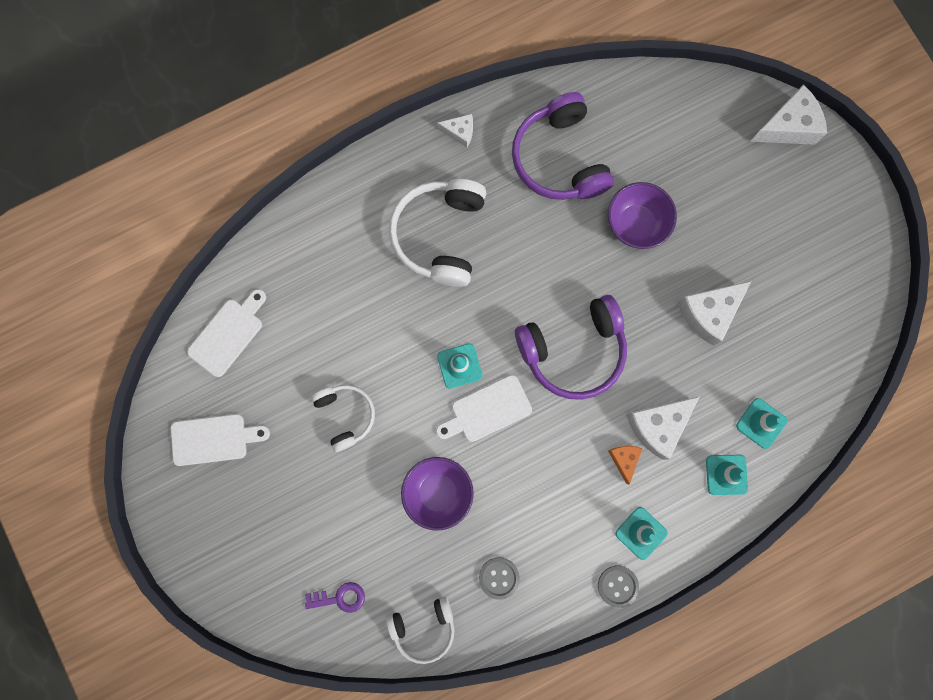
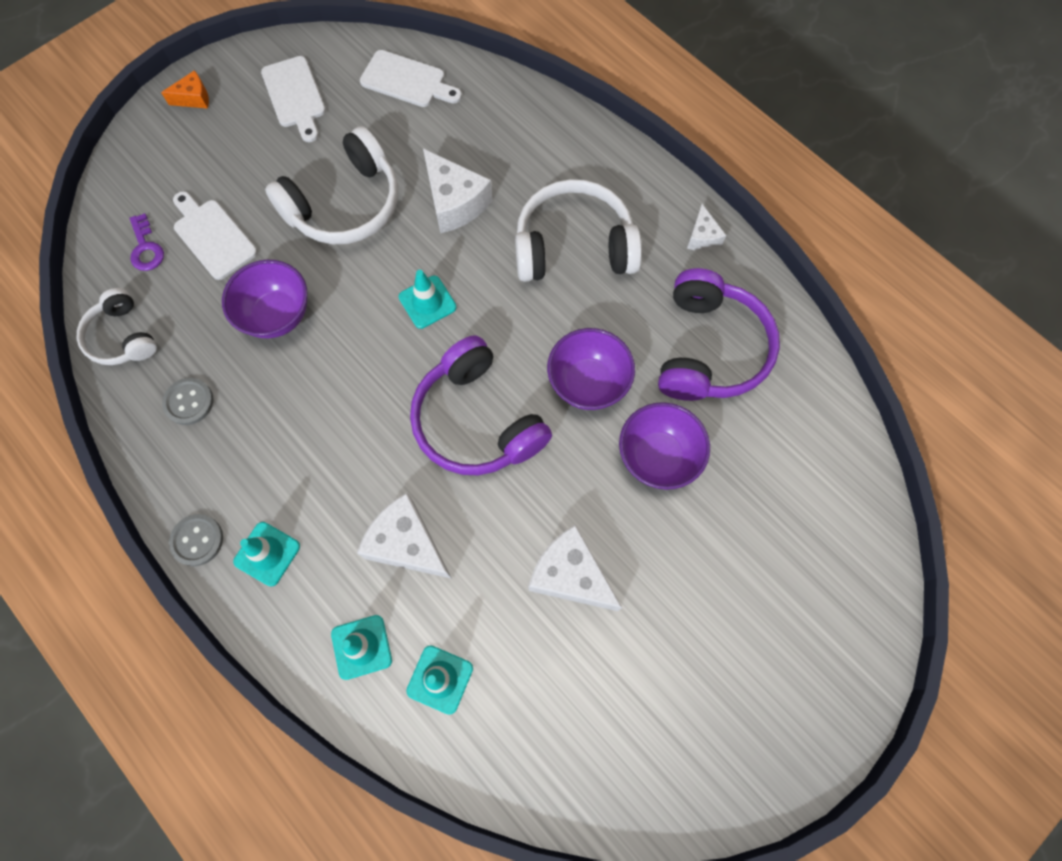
camera: 75 degrees right, 10 degrees down
(346, 415) = (345, 205): white headphones -> white headphones, size x1.69
(487, 410) = (382, 343): white cutting board -> white cutting board (213, 236)
(559, 159) = (710, 349): purple headphones -> purple headphones turned 135 degrees clockwise
(563, 258) = (588, 383): none -> purple bowl
(624, 459) = (355, 512): orange cheese -> orange cheese (194, 98)
(788, 126) = (862, 625): white cheese -> white cheese (454, 203)

